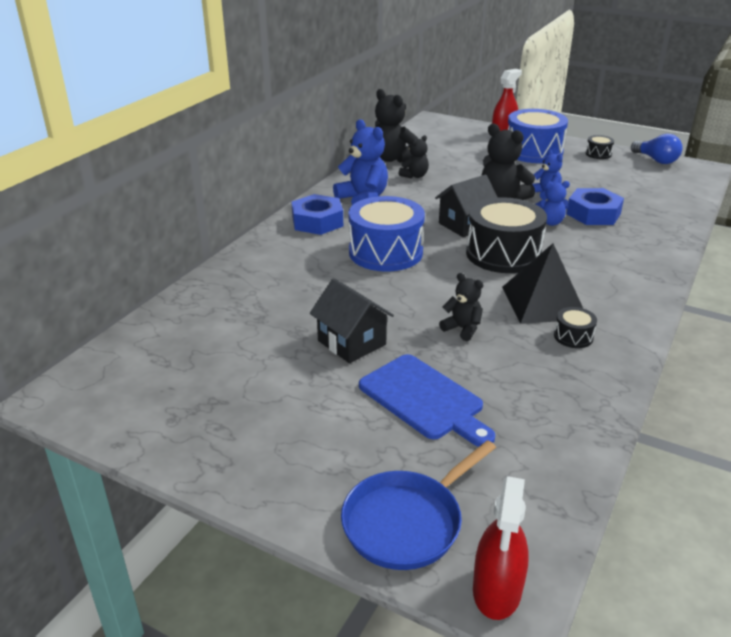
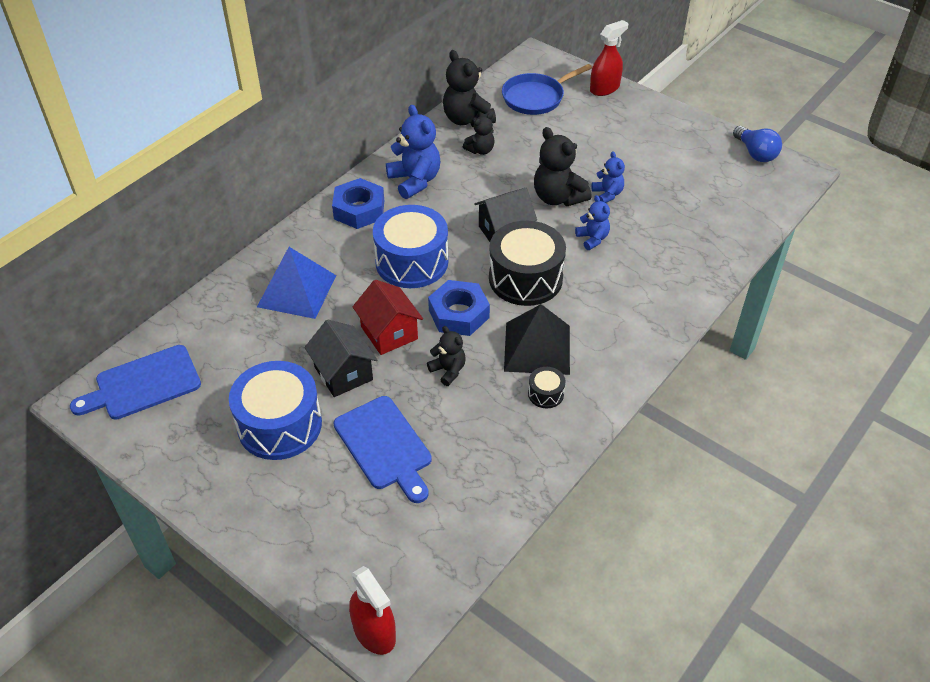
camera: 10 degrees right, 15 degrees up
(125, 376) = (143, 384): none -> blue cutting board
(276, 283) = (297, 291): none -> blue pyramid
(386, 306) = (389, 333): none -> red house
(407, 522) = (328, 563): blue pan -> blue pan (536, 97)
(497, 590) = (374, 632): red spray bottle -> red spray bottle turned 60 degrees counterclockwise
(533, 152) = (624, 124): blue drum -> blue drum (279, 425)
(550, 222) = (592, 239): blue teddy bear -> blue teddy bear turned 120 degrees counterclockwise
(593, 214) = (643, 231): blue nut -> blue nut (459, 314)
(598, 154) = (695, 136): black drum -> none

